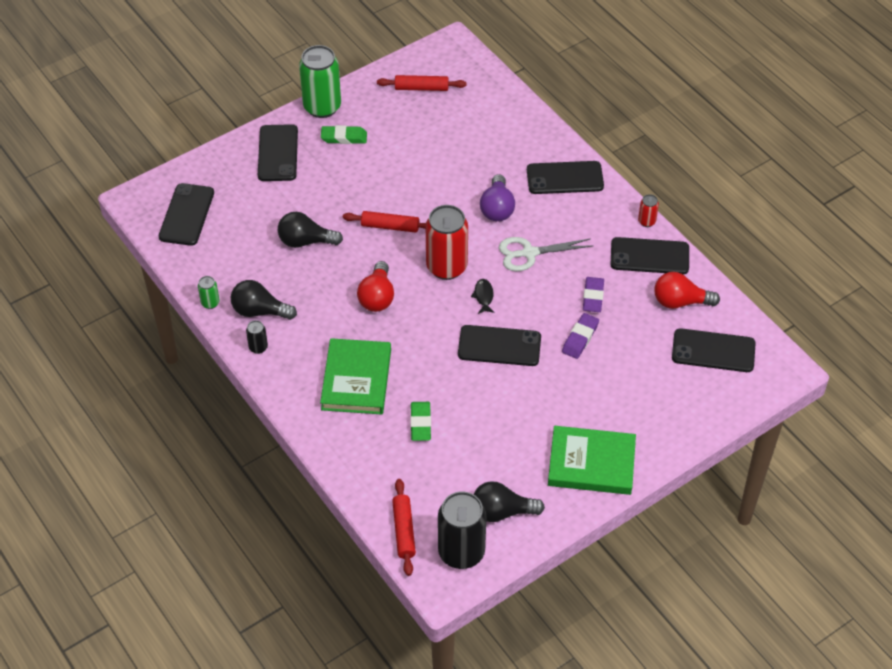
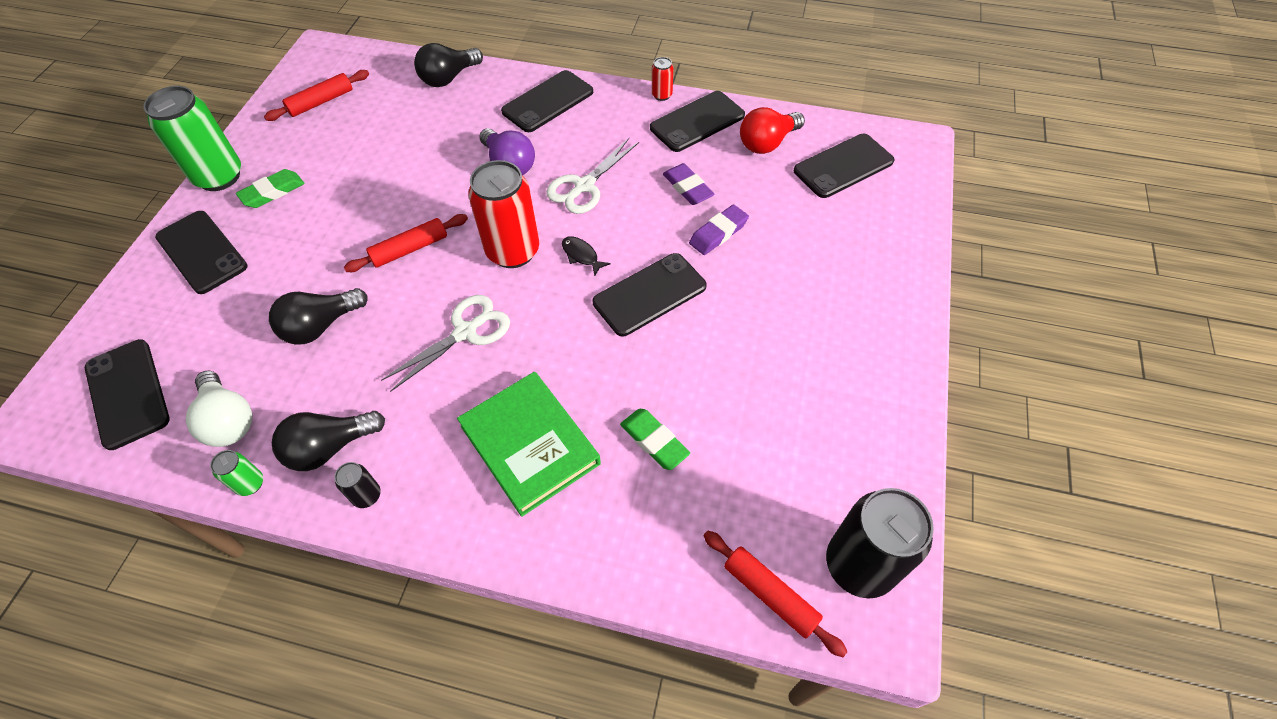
camera: 40 degrees left, 5 degrees up
(223, 263) = (228, 420): none -> white light bulb
(377, 297) = (465, 332): red light bulb -> white scissors
(502, 512) = (845, 476): black light bulb -> black light bulb (449, 78)
(580, 338) = (718, 233): purple eraser -> purple eraser turned 60 degrees clockwise
(591, 463) = (867, 349): green book -> none

